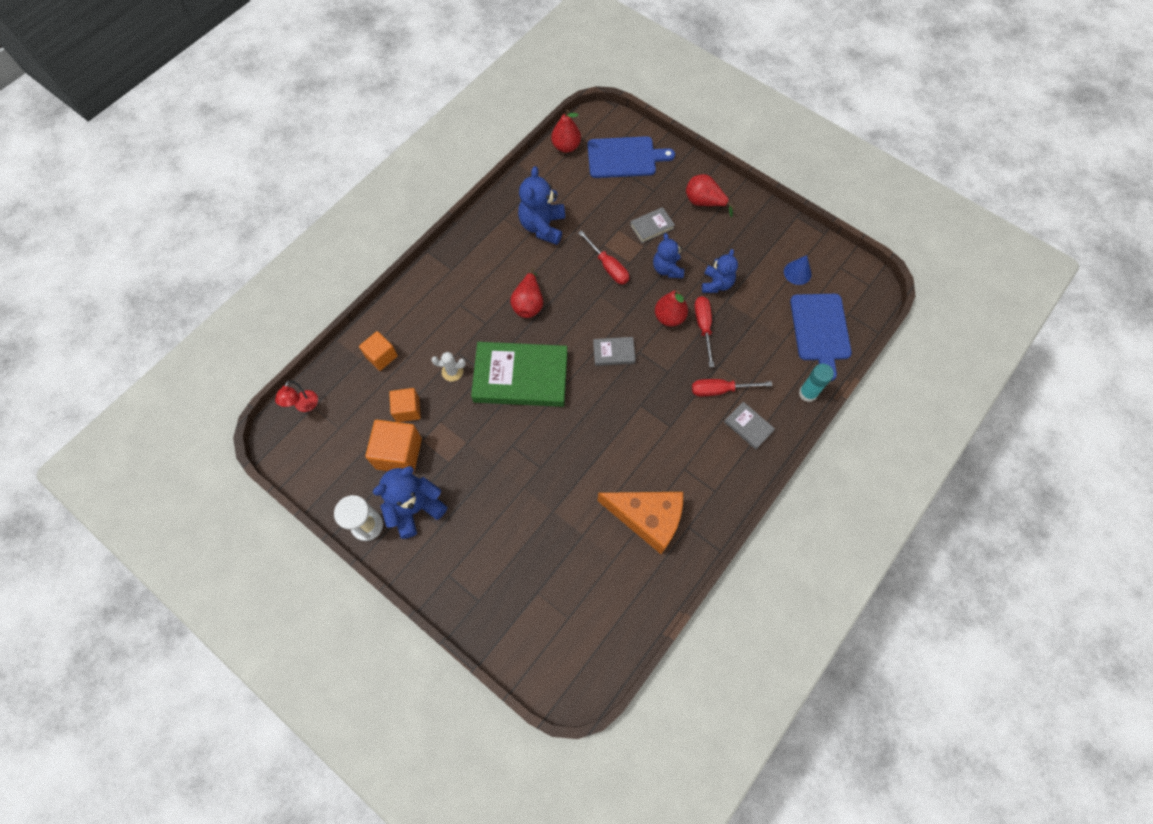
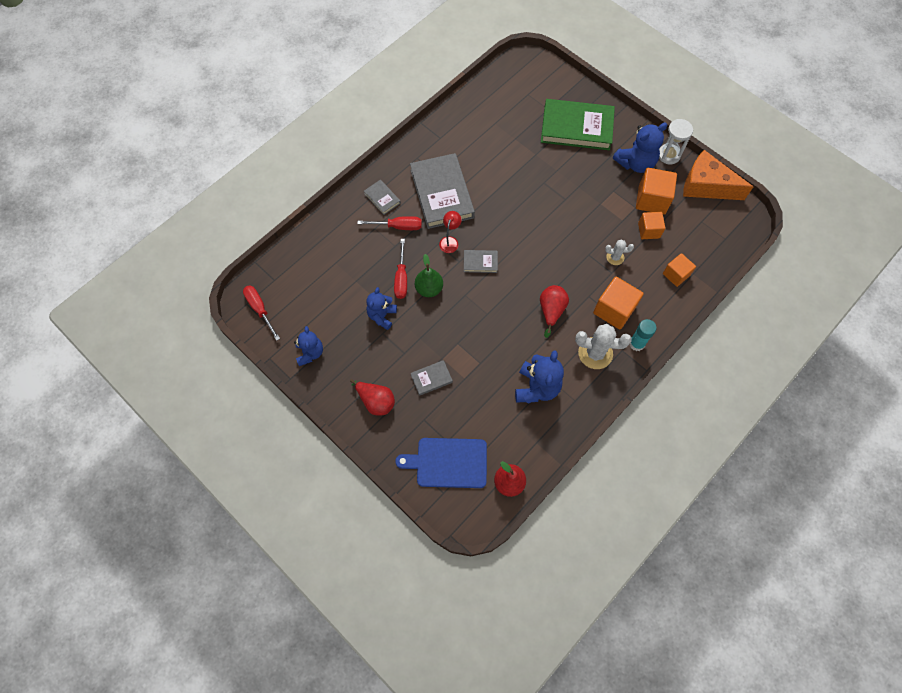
camera: 175 degrees left, 0 degrees up
(304, 406) = (732, 239): red lamp -> red lamp (450, 241)
(457, 310) = (614, 310): none -> orange cube
(481, 263) = (595, 353): none -> white cactus
(520, 377) = (558, 249): green book -> green book (576, 128)
(608, 266) = (477, 340): red screwdriver -> red screwdriver (260, 309)
(647, 518) = (468, 144): orange cheese -> orange cheese (706, 186)
(667, 269) = (424, 334): blue teddy bear -> blue teddy bear (310, 353)
(669, 317) = (429, 289): red pear -> green pear
(673, 439) = (441, 194): none -> grey book
(797, 272) = (306, 320): blue cone -> none
(807, 393) = (329, 219): turquoise glue stick -> turquoise glue stick (636, 343)
(820, 330) = (303, 267): blue cutting board -> none

